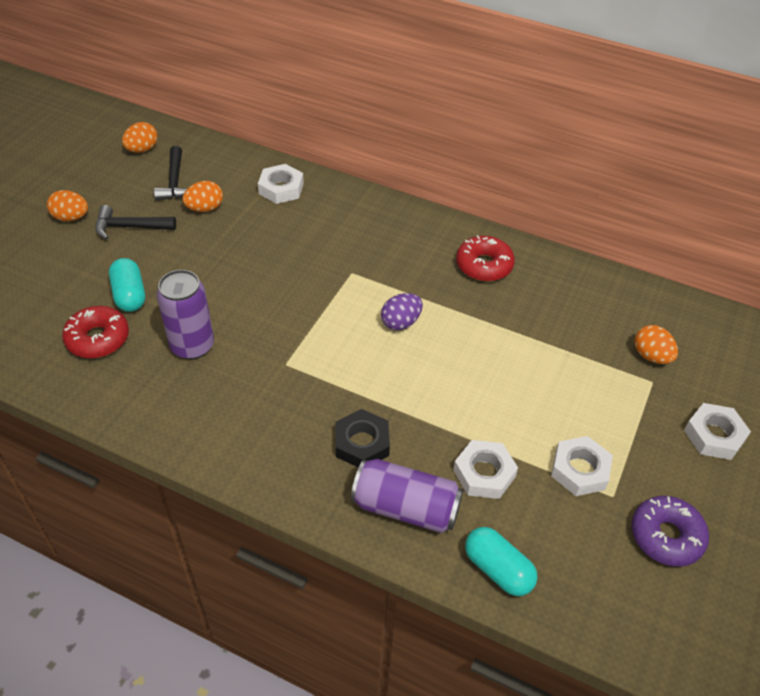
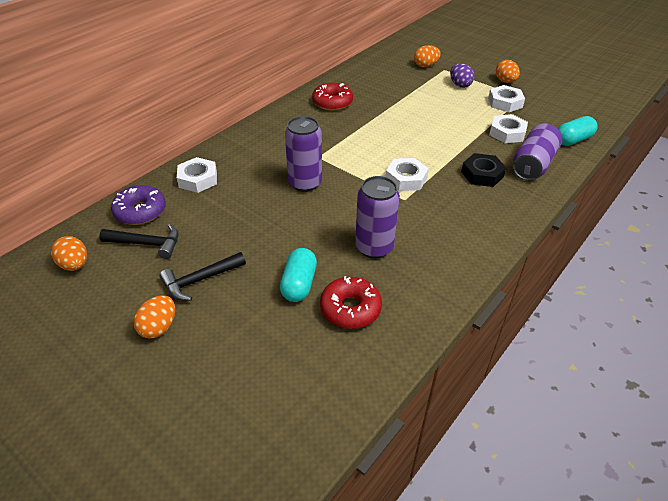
camera: 75 degrees left, 5 degrees down
(129, 227) = (199, 280): black hammer -> black hammer turned 45 degrees clockwise
(130, 295) = (299, 284): turquoise capsule -> turquoise capsule turned 75 degrees counterclockwise
(205, 208) = (199, 226): orange egg -> orange egg (505, 81)
(295, 270) = (305, 183): none -> purple can
(401, 322) = (376, 143): purple egg -> purple egg (460, 85)
(666, 536) = (546, 88): purple donut -> purple donut (140, 211)
(714, 435) = (483, 62): white nut -> white nut (406, 179)

